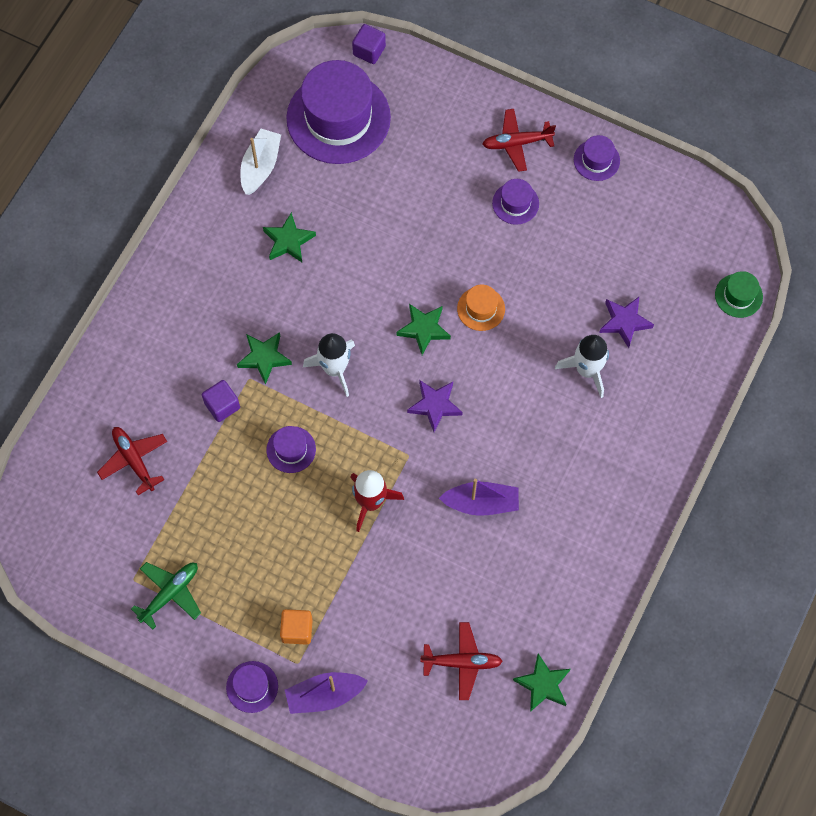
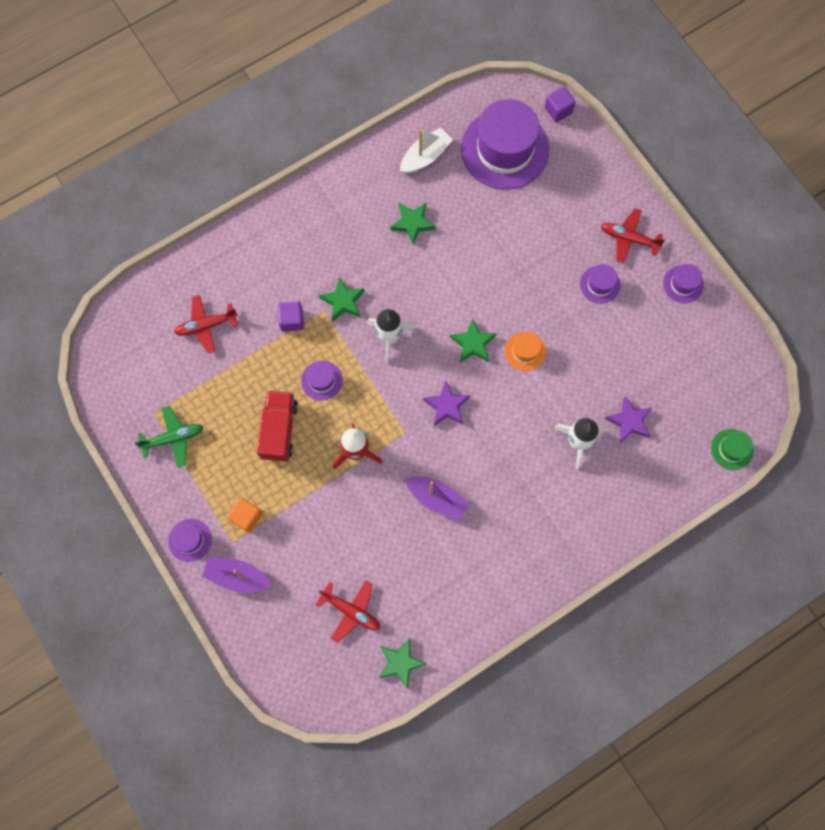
camera: 30 degrees right, 5 degrees up
(134, 460) = (206, 326): red plane -> red plane turned 105 degrees counterclockwise
(277, 524) = (279, 430): none -> red truck

